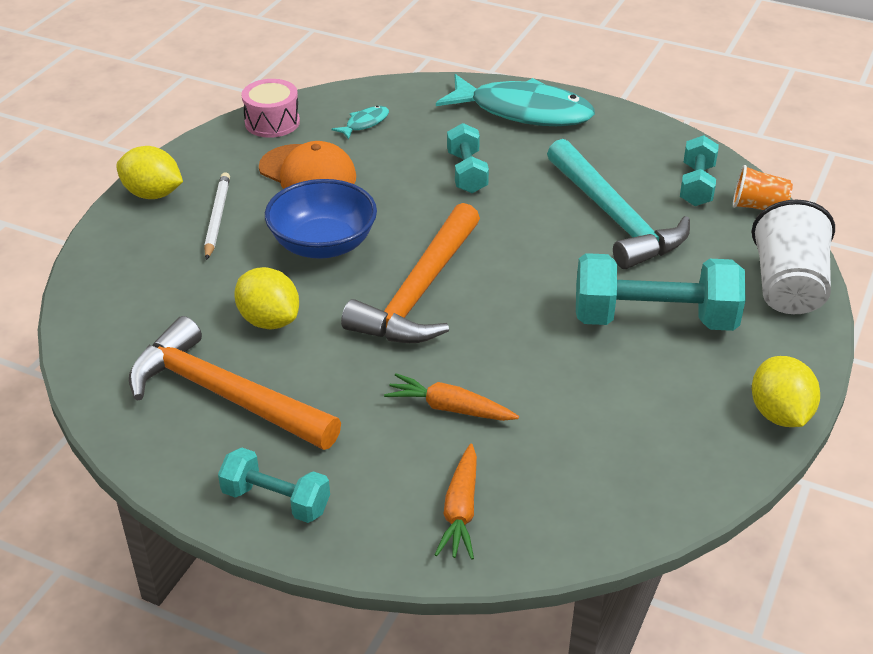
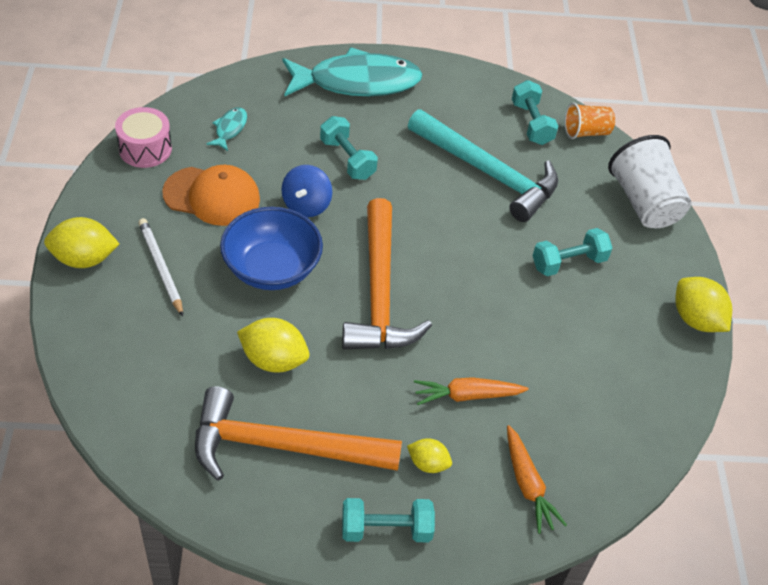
camera: 30 degrees left, 10 degrees up
(363, 456) = (428, 464): none -> yellow lemon
(396, 201) = (306, 205): none -> blue spinning top
(654, 320) = (568, 263): turquoise dumbbell -> turquoise dumbbell, size x0.57

